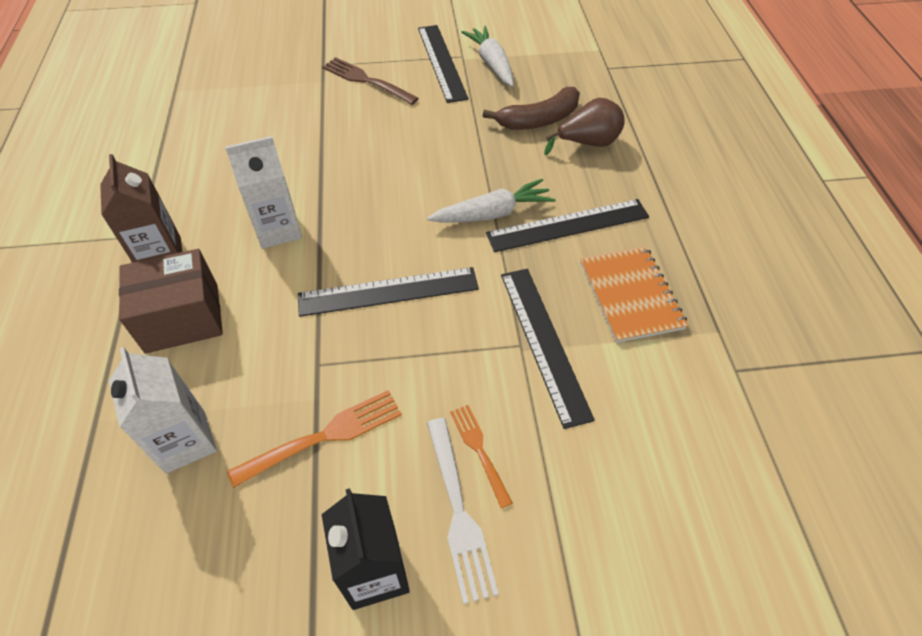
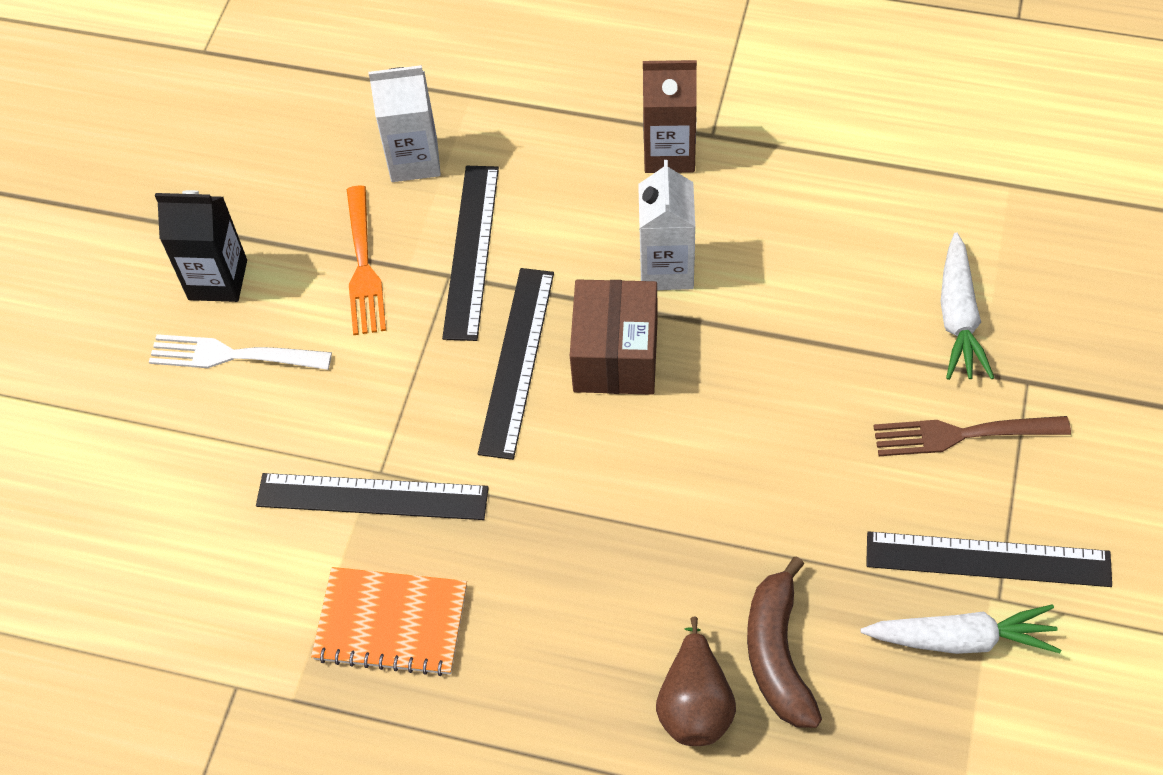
camera: 115 degrees right, 5 degrees up
(182, 318) = (567, 167): brown box -> brown box (616, 355)
(367, 81) = (963, 434): brown fork -> brown fork turned 150 degrees counterclockwise
(480, 451) = (280, 391): orange fork -> none
(493, 213) = (597, 515): white carrot -> white carrot (958, 318)
(568, 225) = (536, 600): black ruler -> black ruler (471, 251)

